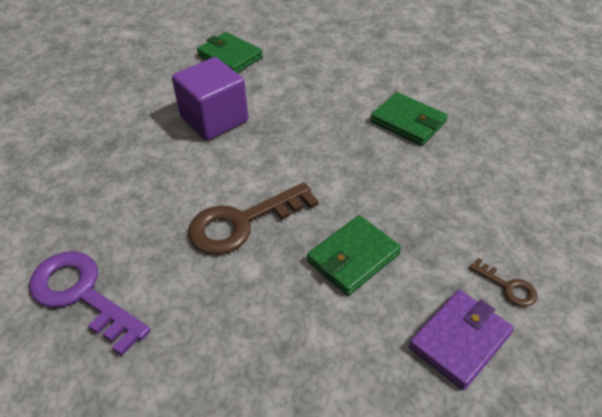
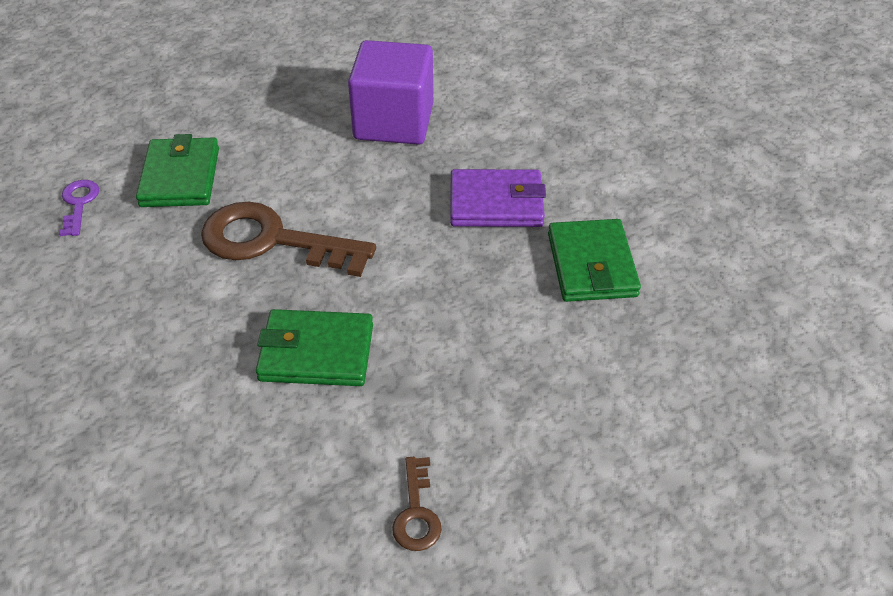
camera: 45 degrees right, 0 degrees up
(82, 295) = (79, 204): purple key -> purple key, size x0.47
(230, 56) = (506, 64): green wallet -> green wallet (180, 177)
(459, 340) = (289, 511): purple wallet -> purple wallet (496, 203)

